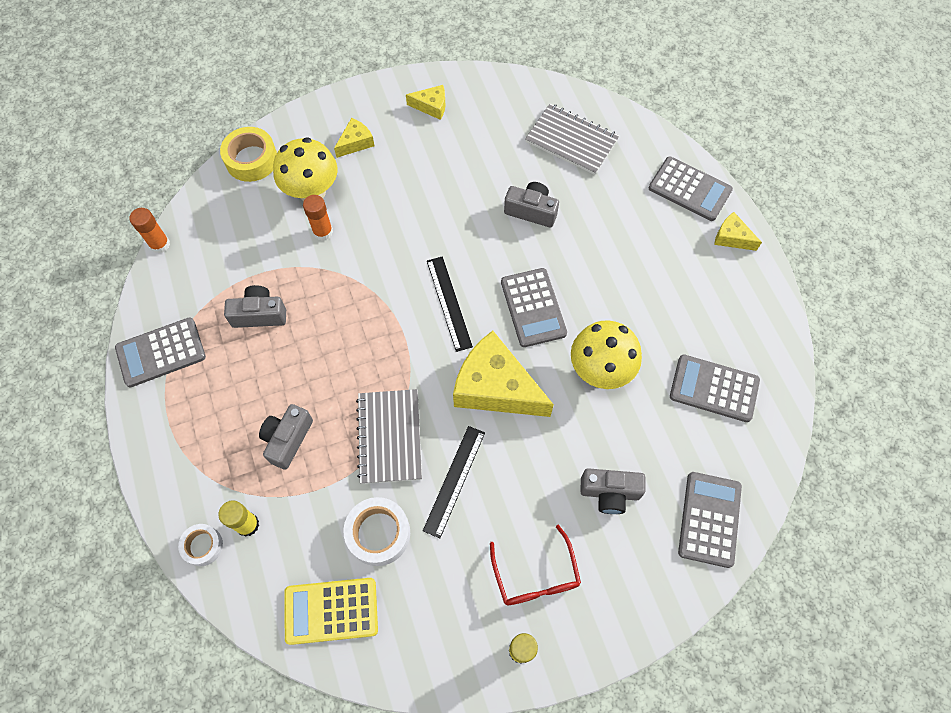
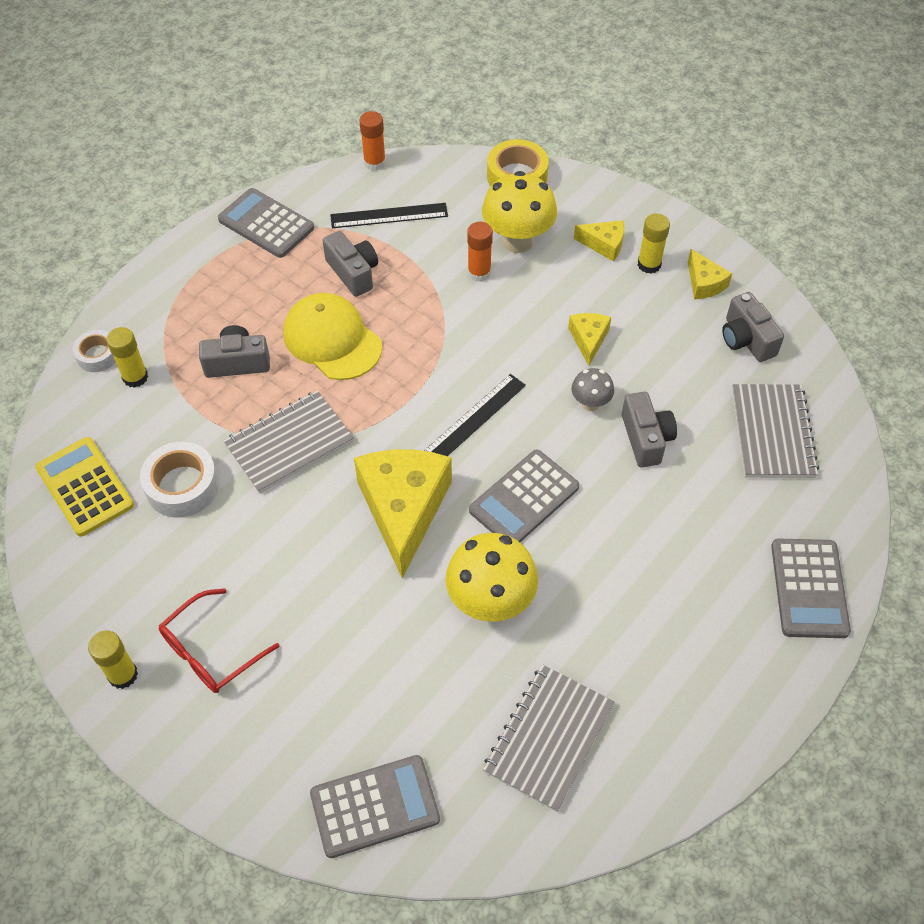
camera: 60 degrees right, 10 degrees down
(313, 361) = (332, 340): none -> yellow cap
(393, 127) = (649, 264): none -> yellow glue stick
(454, 480) = (275, 523): black ruler -> black ruler (389, 215)
(483, 226) = (590, 403): none -> grey mushroom
(609, 493) = (346, 681): grey camera -> grey camera (746, 339)
(714, 388) = (548, 738): grey calculator -> grey notebook
(732, 237) = (777, 668): yellow cheese -> yellow cheese (588, 340)

